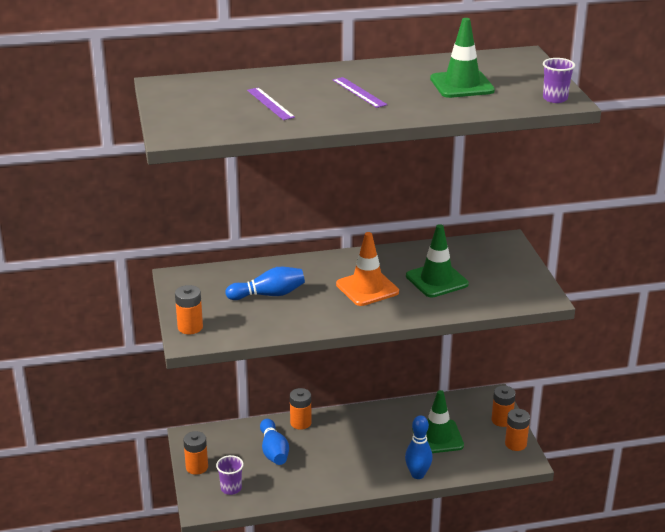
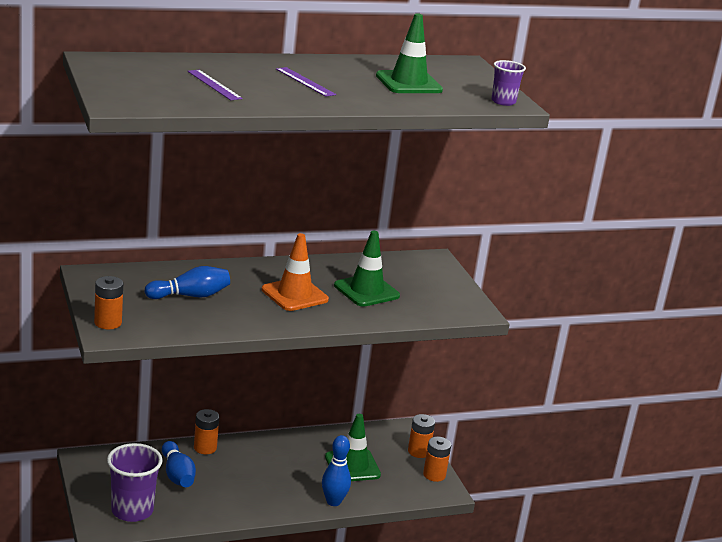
camera: 10 degrees left, 5 degrees down
(197, 467) = (93, 488): orange battery -> none
(231, 488) = (132, 510): purple cup -> purple cup, size x1.81

